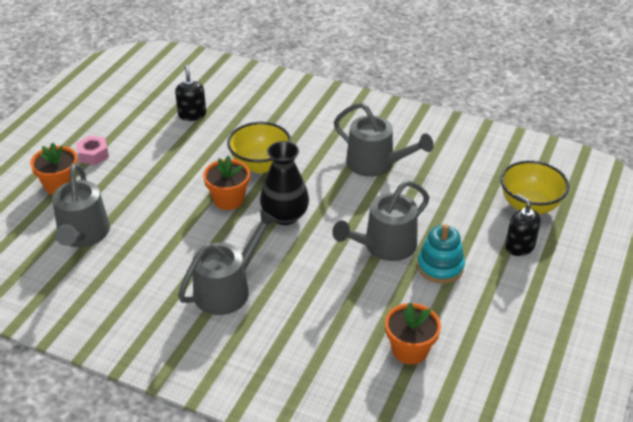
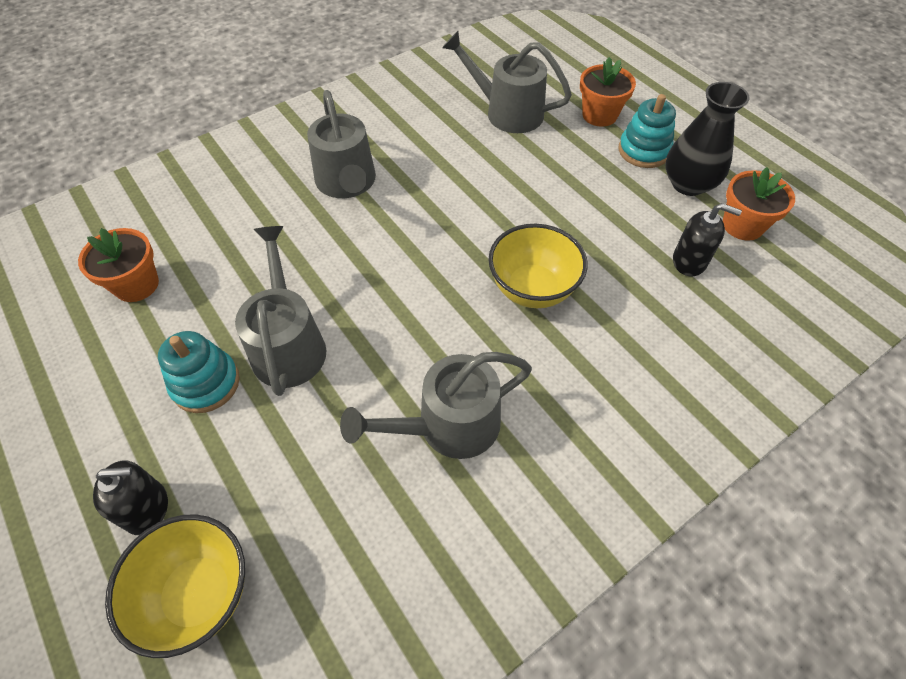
camera: 120 degrees right, 15 degrees up
(93, 154) = (644, 151): pink nut -> turquoise stacking toy
(228, 199) = (484, 233): orange flower pot -> orange flower pot (742, 225)
(285, 216) = (418, 272): black vase -> black vase (688, 184)

